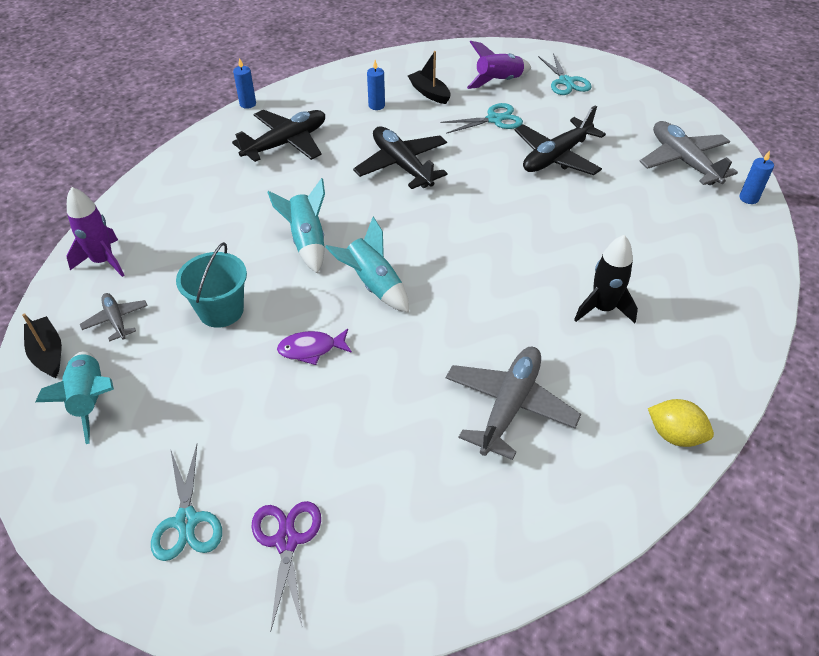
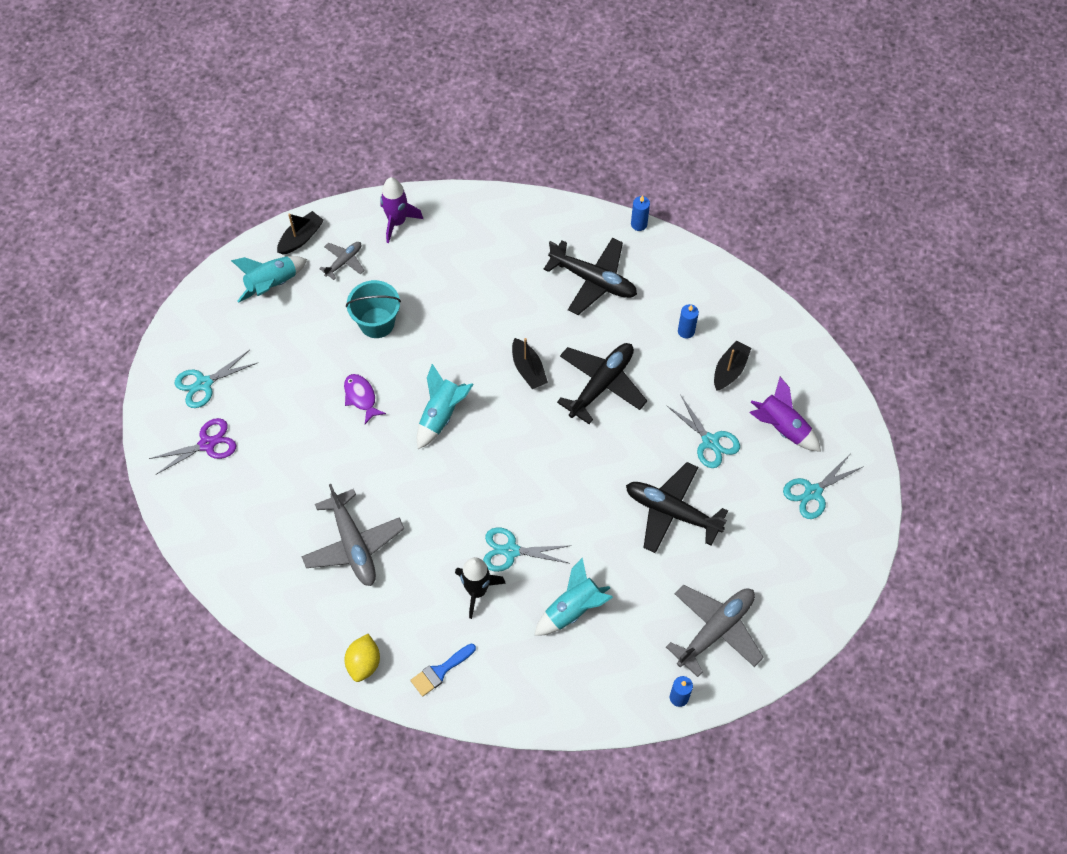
camera: 70 degrees right, 15 degrees up
(307, 241) = (472, 349): turquoise rocket -> turquoise rocket (573, 609)
(356, 208) = (528, 369): none -> black boat
(509, 406) = (353, 545): grey plane -> grey plane turned 60 degrees clockwise
(562, 271) = (511, 551): none -> turquoise scissors
(696, 364) = (440, 671): none -> blue brush

